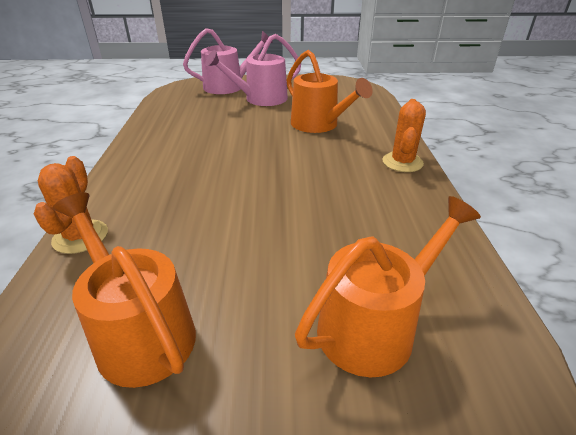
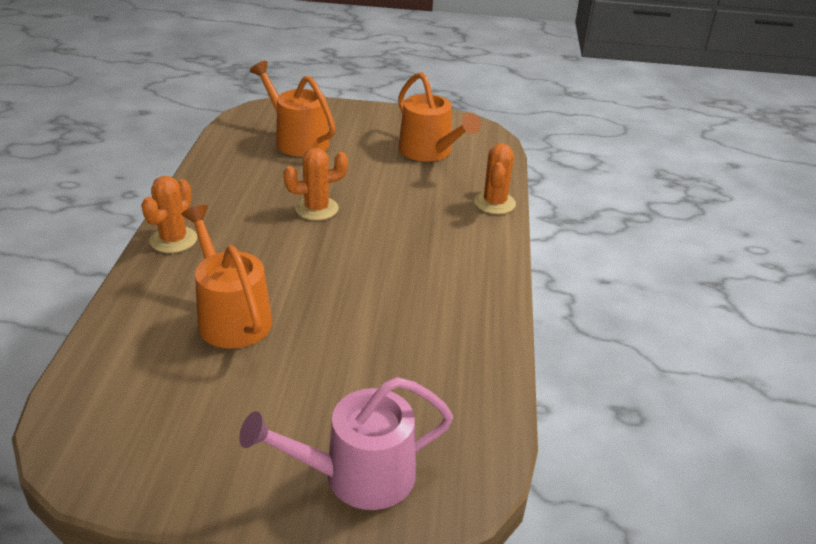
camera: 175 degrees left, 0 degrees up
(261, 99) = (299, 407): pink watering can -> none
(293, 204) = (317, 209): none -> orange cactus
(374, 326) = (297, 140): orange watering can -> orange watering can turned 75 degrees clockwise

